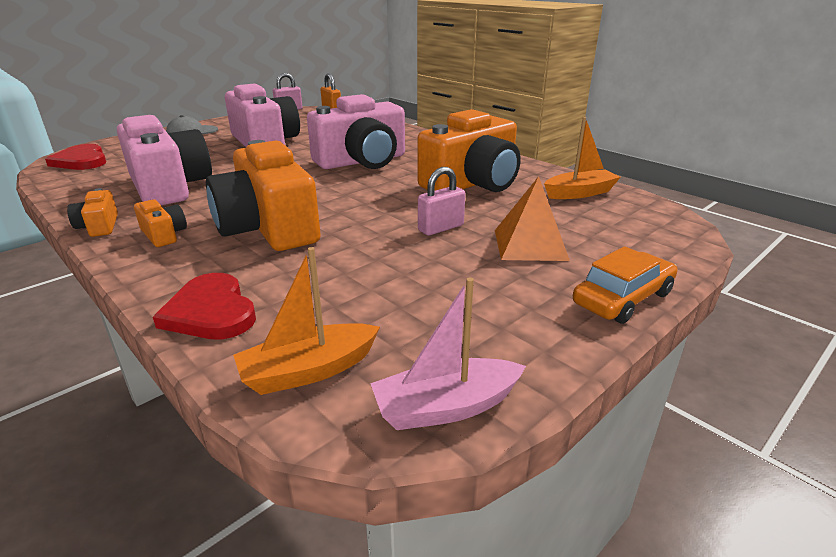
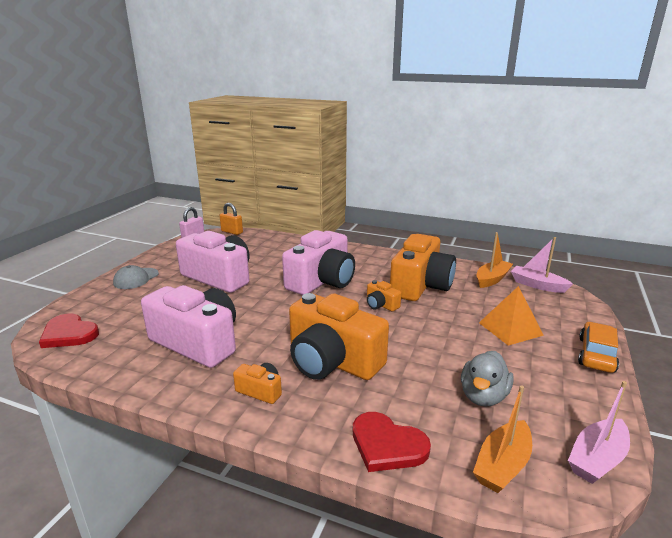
camera: 25 degrees left, 5 degrees down
(99, 226) = (193, 398): orange camera -> orange camera (381, 305)
(389, 299) = (483, 396): none -> grey duck
(441, 228) = (446, 329): pink padlock -> none
(640, 210) = (537, 285): none -> pink boat

